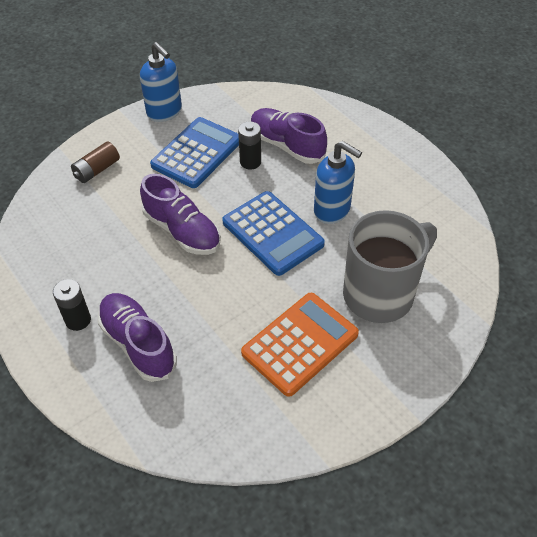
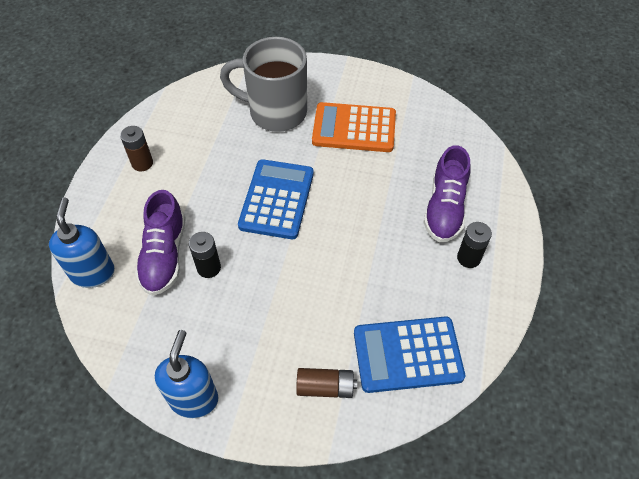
camera: 130 degrees left, 5 degrees up
(182, 231) = (329, 258): purple shoe -> none
(197, 153) = (231, 318): blue calculator -> blue calculator (407, 354)
(332, 210) = (219, 178): blue soap dispenser -> blue soap dispenser (93, 273)
(396, 173) = (142, 163): none -> brown battery

